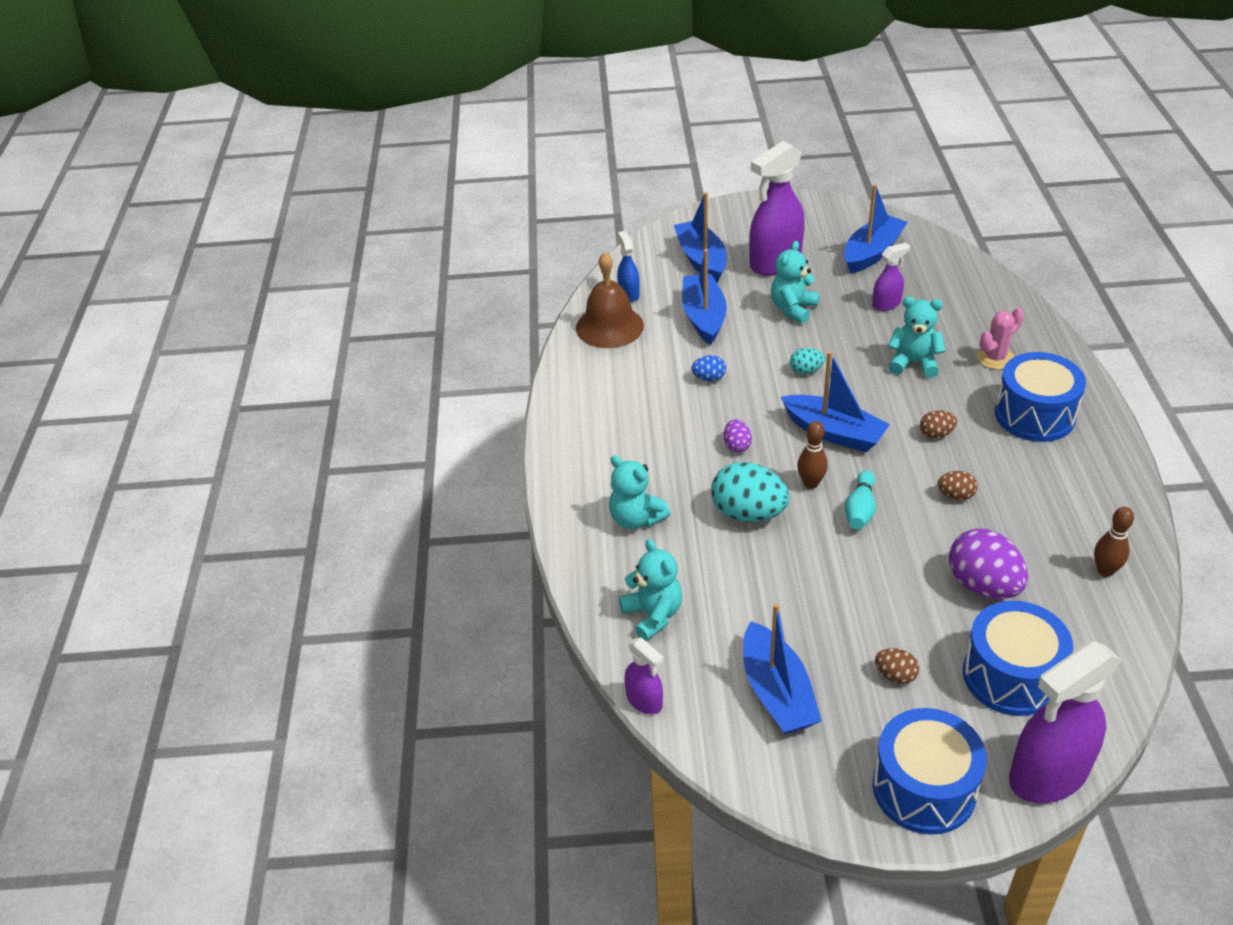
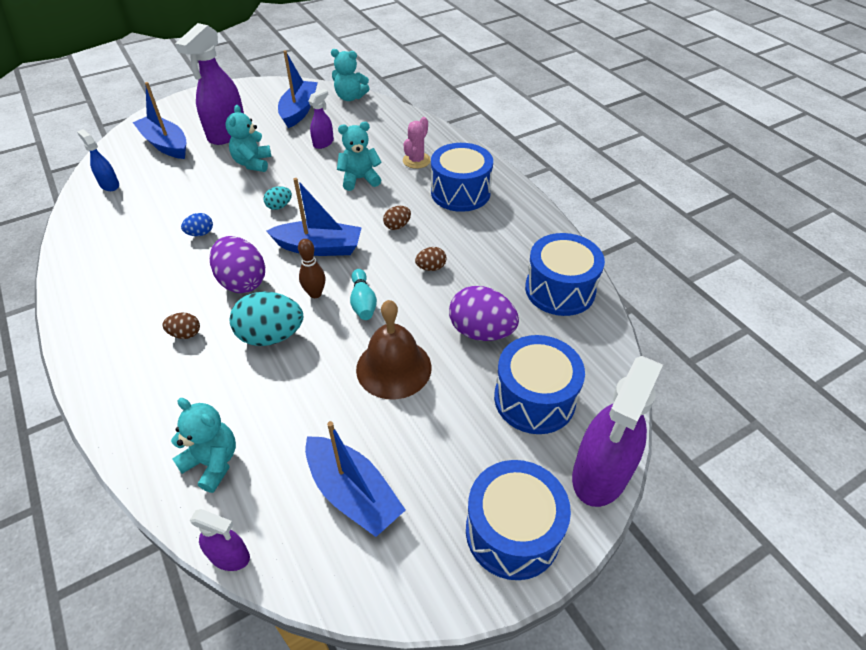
camera: 30 degrees left, 5 degrees up
(609, 326) = (99, 215): brown bell -> brown bell (393, 368)
(636, 519) = (169, 375): turquoise teddy bear -> turquoise teddy bear (350, 97)
(703, 317) = (181, 187): blue boat -> none
(737, 446) = (242, 281): purple egg -> purple egg, size x2.01
(895, 675) = (447, 435): brown egg -> brown egg (185, 334)
(1105, 570) = (560, 290): brown bowling pin -> blue drum

